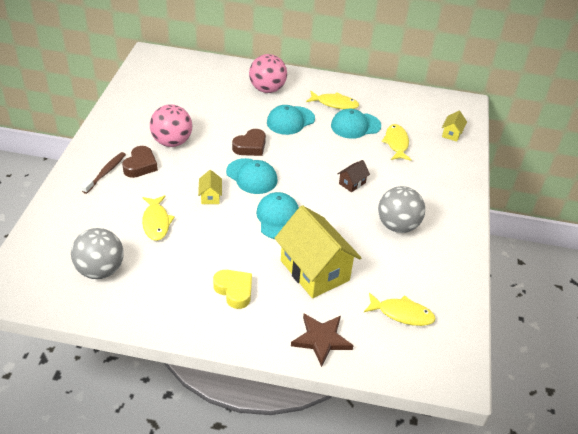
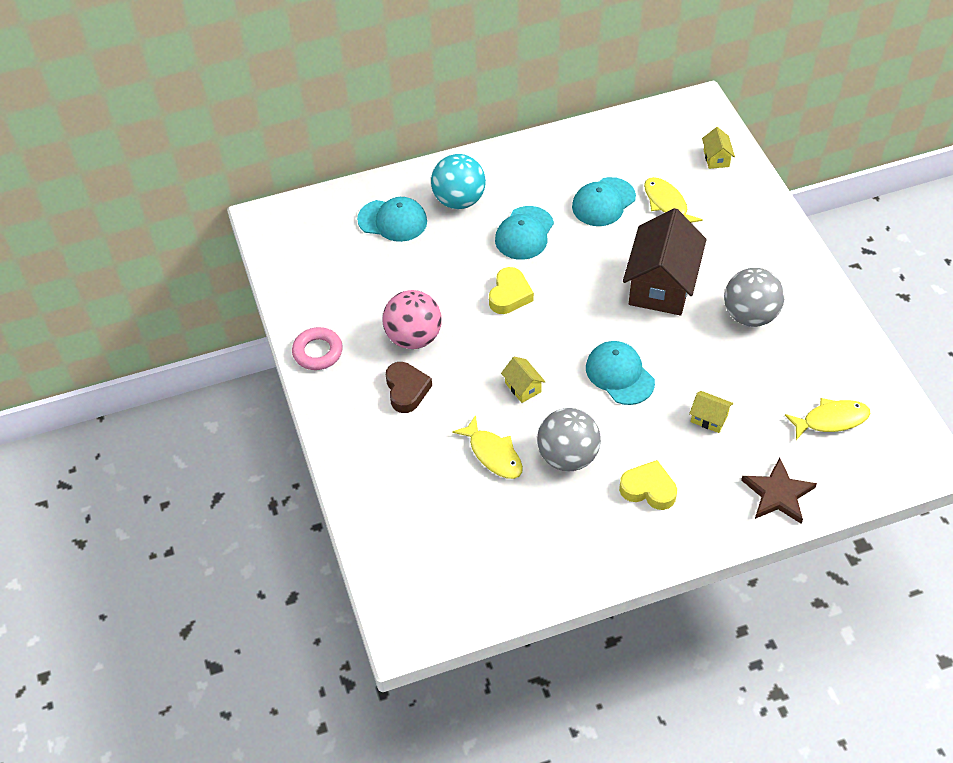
camera: 25 degrees left, 10 degrees up
(100, 270) = (487, 547): grey ball -> grey ball (567, 456)
(105, 172) = (375, 422): brown toothbrush -> none
(111, 125) = (318, 352): none -> pink ring
(250, 146) = (509, 295): brown heart -> yellow heart
(252, 176) = (546, 335): turquoise cap -> turquoise cap (393, 220)
(267, 89) = (459, 200): pink ball -> turquoise ball
(314, 270) = (709, 418): yellow house -> yellow house, size x0.43
(335, 104) = (555, 181): yellow fish -> none
(352, 183) = (661, 285): brown house -> brown house, size x2.35

